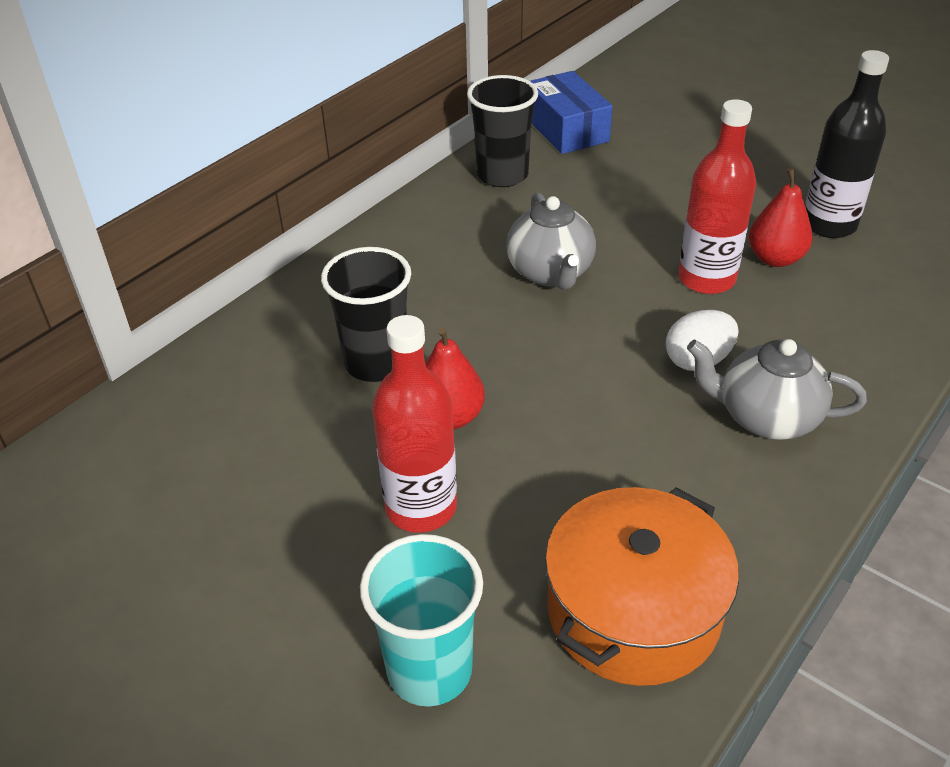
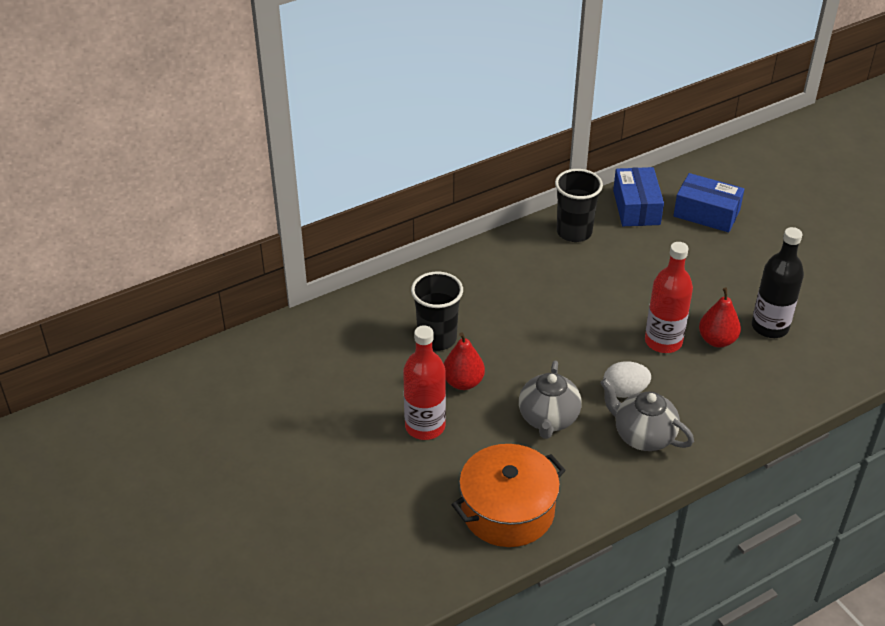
camera: 20 degrees right, 0 degrees up
(429, 670) = (393, 504): turquoise cup -> none
(551, 273) = (568, 310): grey teapot -> grey teapot (548, 419)
(658, 116) = (706, 213): none -> blue box

